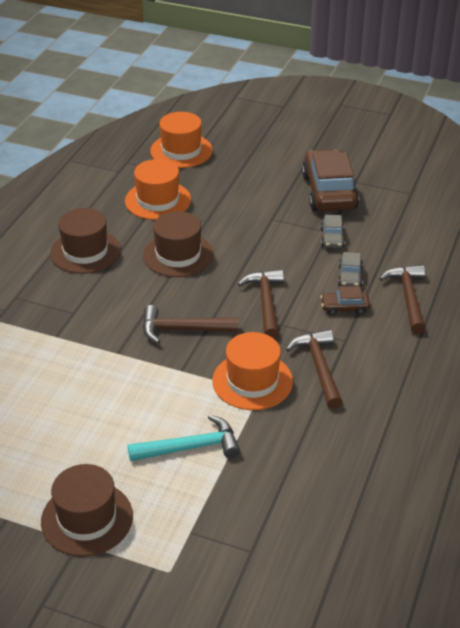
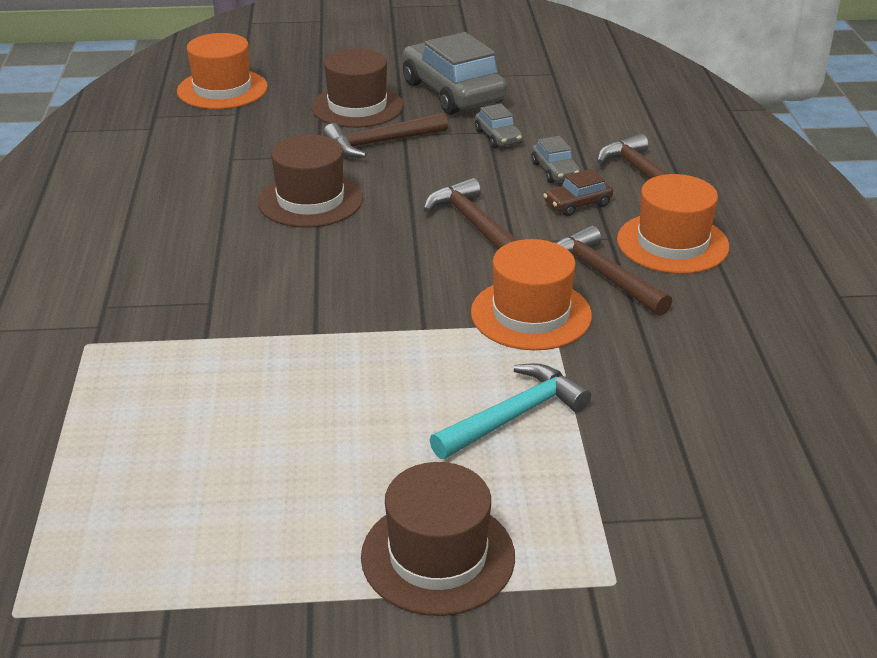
camera: 25 degrees left, 5 degrees down
(85, 251) = (172, 227): brown hat -> brown hat (357, 107)
(158, 200) = (233, 148): orange hat -> orange hat (672, 243)
(183, 329) = (387, 281): brown hammer -> brown hammer (380, 143)
(329, 192) = (453, 92): brown car -> grey car

